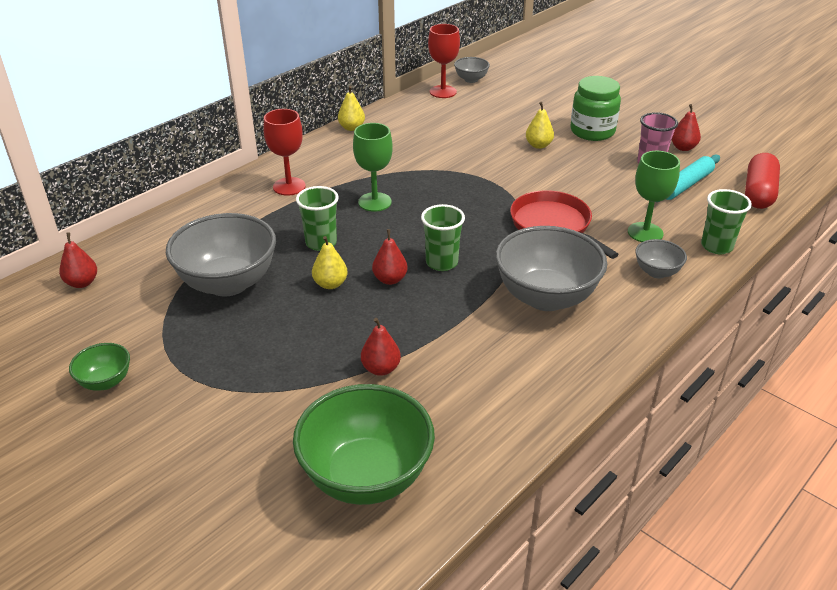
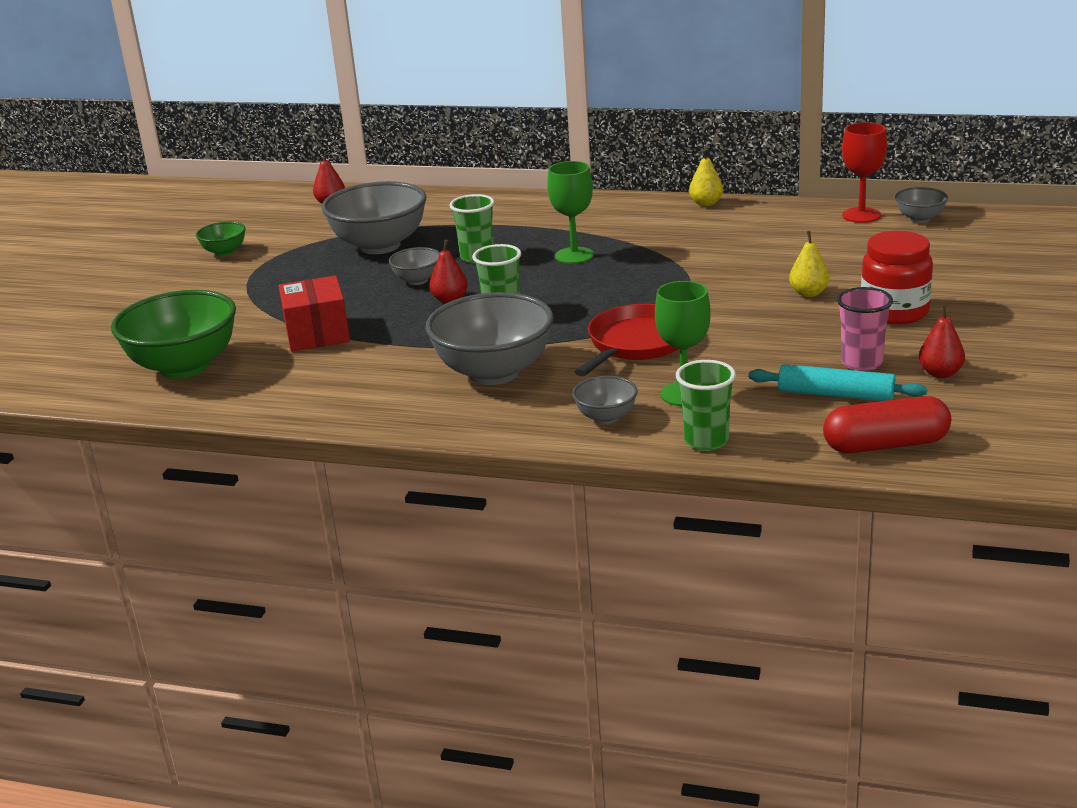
camera: 65 degrees right, 10 degrees down
(289, 186) = (556, 216): red goblet -> none
(330, 284) = (417, 280): yellow pear -> grey bowl
(381, 368) = (317, 334): red pear -> red box
(592, 131) = (894, 312): green jar -> red jar

